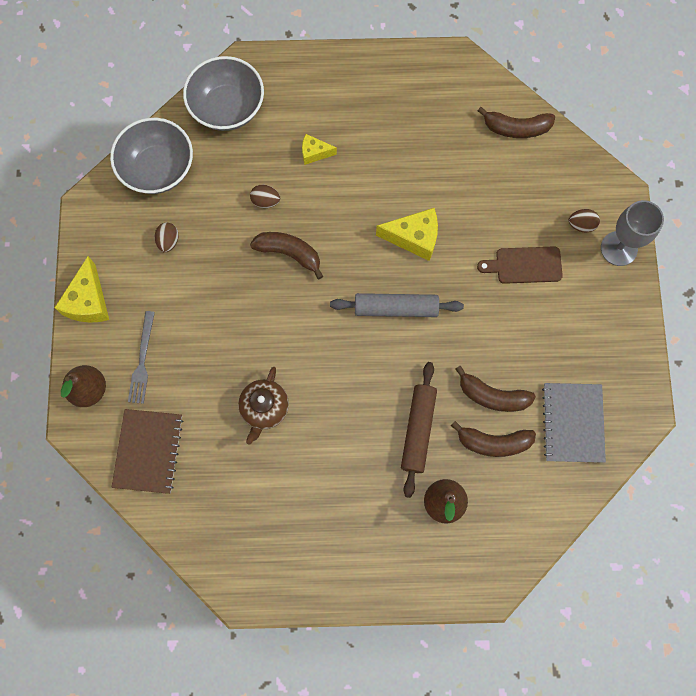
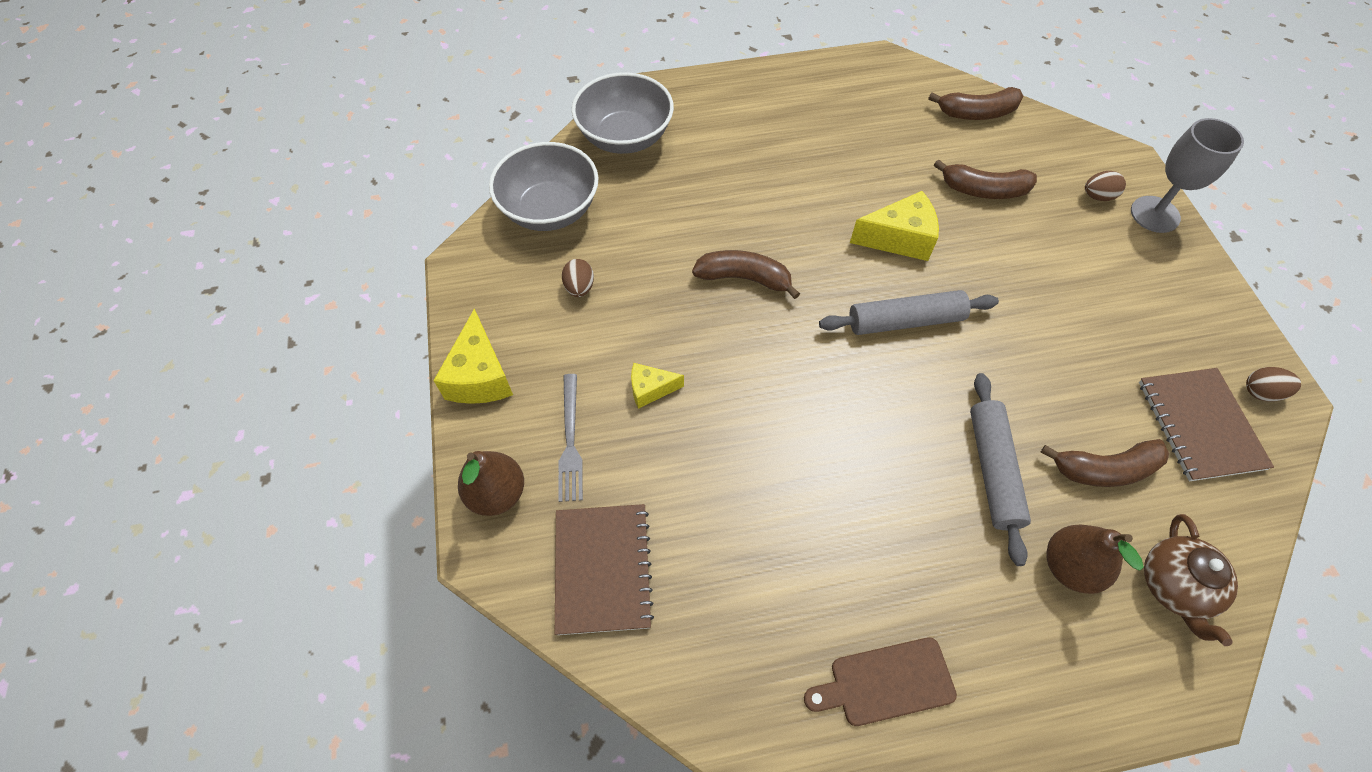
camera: 10 degrees left, 15 degrees down
(264, 409) = (764, 478): brown teapot -> brown teapot (1174, 587)
(265, 201) = (697, 225): brown egg -> brown egg (1261, 392)
(314, 153) = (745, 168): yellow cheese -> yellow cheese (650, 389)
(418, 430) = (993, 470): brown rolling pin -> grey rolling pin
(492, 396) = (1076, 408): brown banana -> brown banana (984, 190)
(524, 265) = (1049, 248): brown cutting board -> brown cutting board (885, 682)
(573, 423) = (1200, 425): grey notebook -> brown notebook

